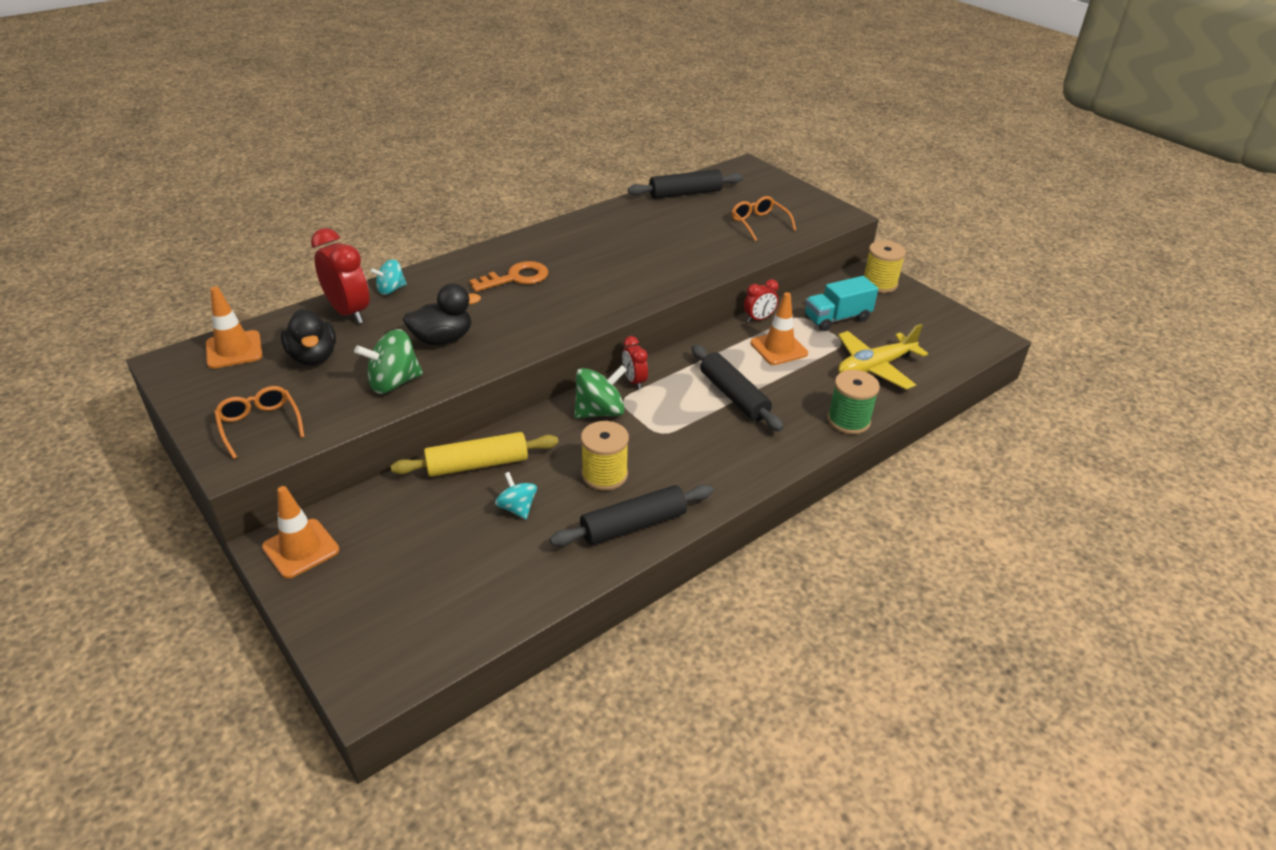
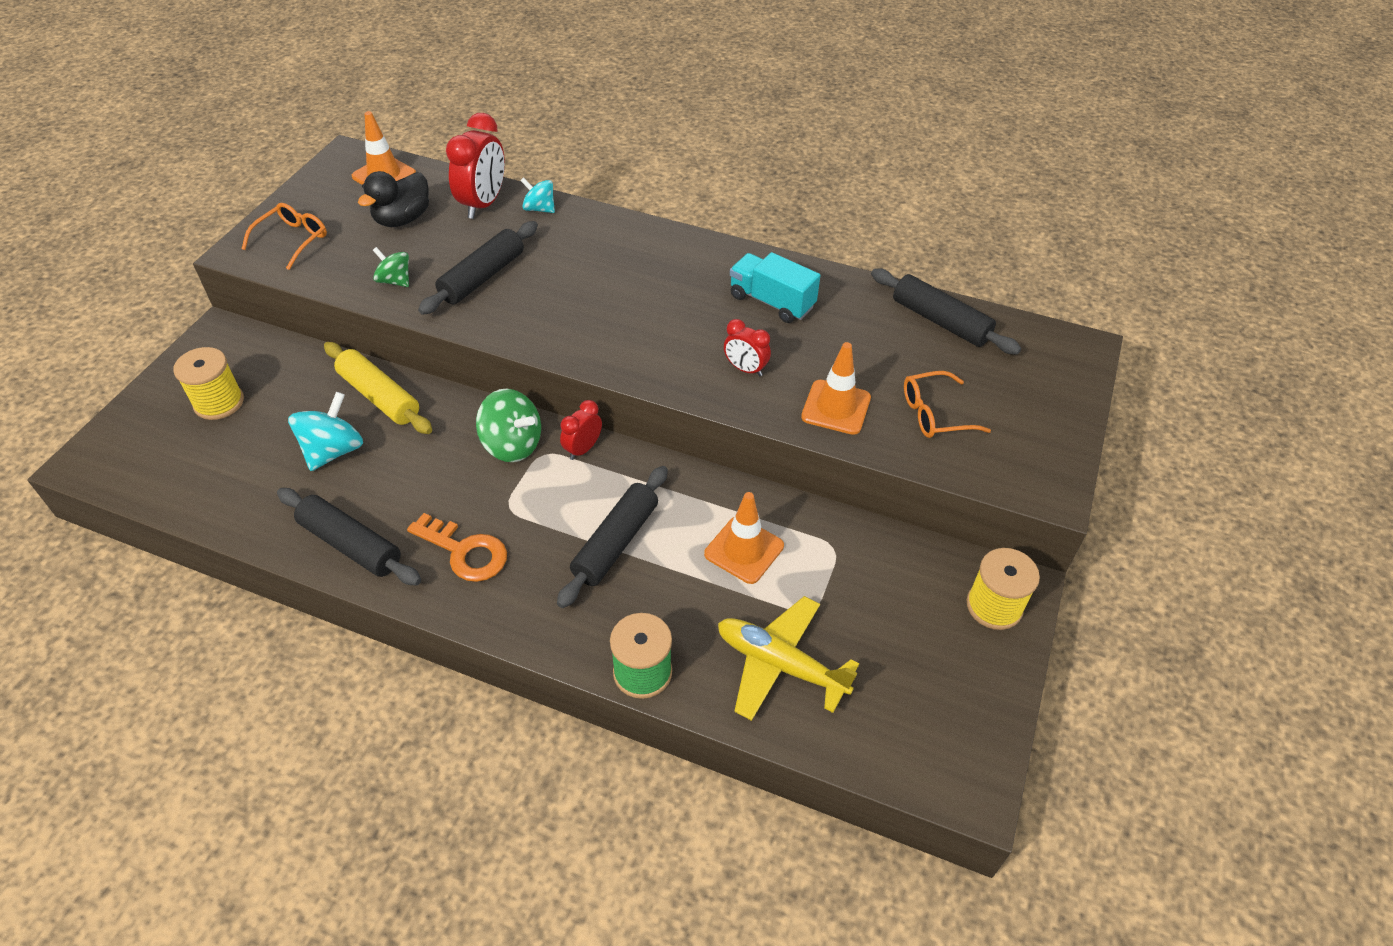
camera: 60 degrees right, 10 degrees up
(301, 548) = (221, 347): orange traffic cone -> orange traffic cone (836, 407)
(394, 383) = (395, 281): green spinning top -> green spinning top, size x0.63
(442, 339) = (482, 277): black duck -> black rolling pin
(516, 278) = (627, 274): orange key -> orange key (465, 551)
(517, 508) = (333, 451): turquoise spinning top -> turquoise spinning top, size x1.59
(604, 475) = (414, 491): yellow spool -> yellow spool (219, 402)
(758, 319) = (792, 508): red clock -> red clock (745, 369)
(759, 223) = (935, 414): orange glasses -> orange glasses turned 135 degrees counterclockwise
(837, 318) = (861, 586): turquoise truck -> turquoise truck (772, 302)

